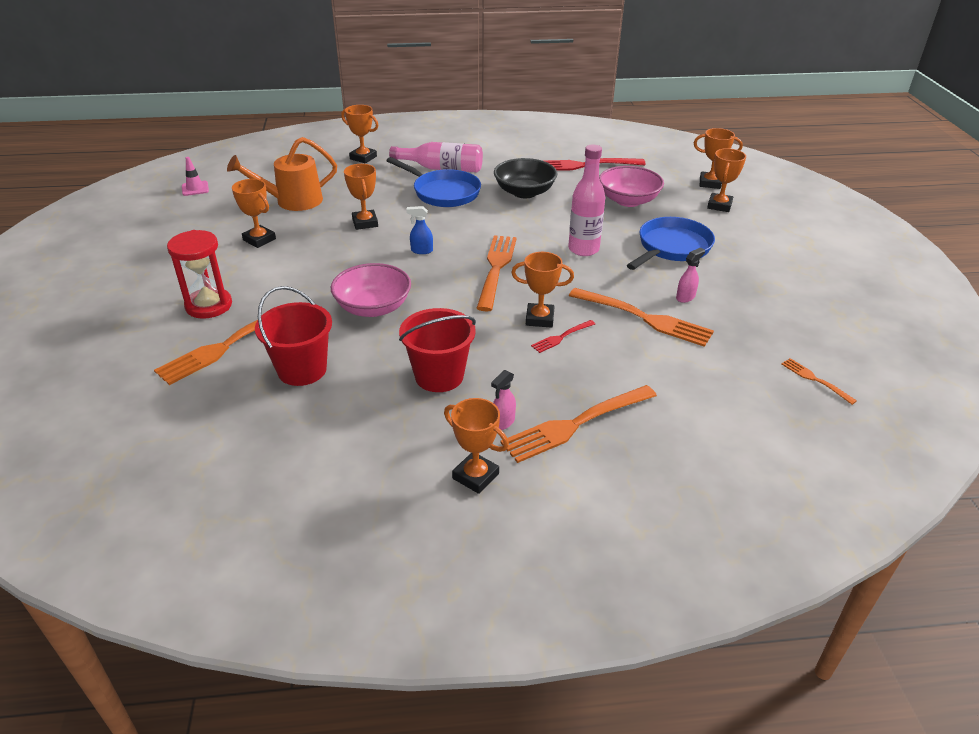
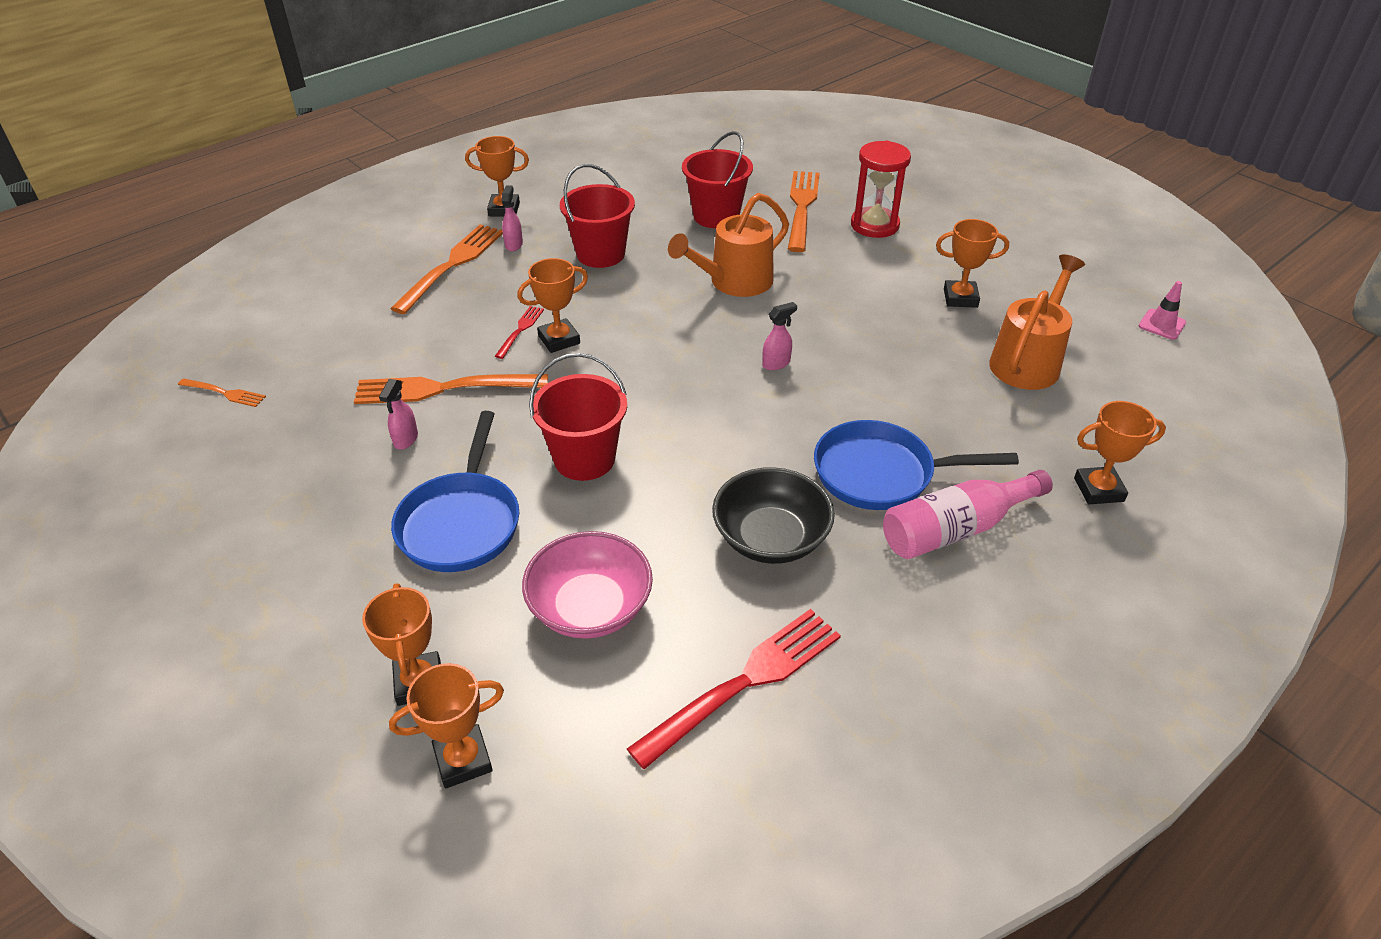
camera: 145 degrees right, 5 degrees up
(365, 223) = (895, 371): orange trophy -> none
(373, 307) = (734, 282): pink bowl -> orange watering can
(421, 251) = (776, 363): blue spray bottle -> pink spray bottle
(496, 268) = (665, 378): orange fork -> none
(583, 249) = (584, 459): pink bottle -> red bucket

